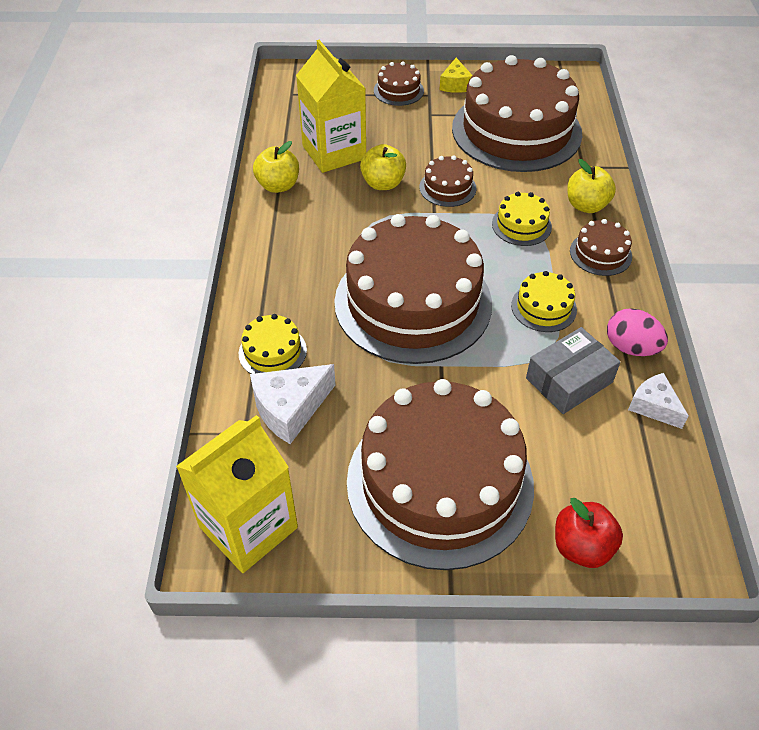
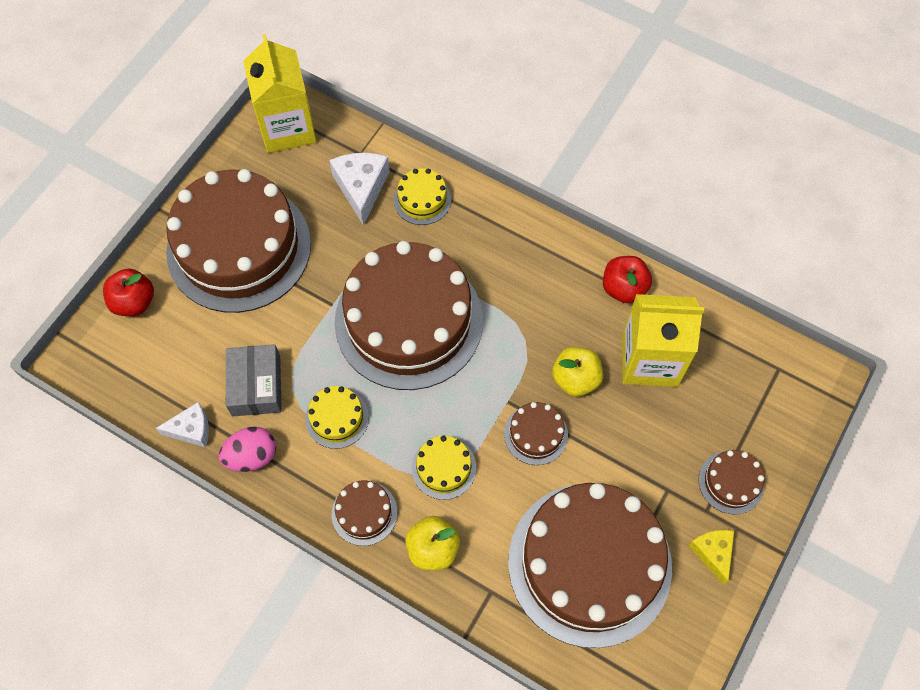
camera: 120 degrees right, 15 degrees up
(278, 186) = (623, 288): yellow apple -> red apple
(455, 84) = (712, 553): yellow cheese -> yellow cheese turned 45 degrees clockwise

